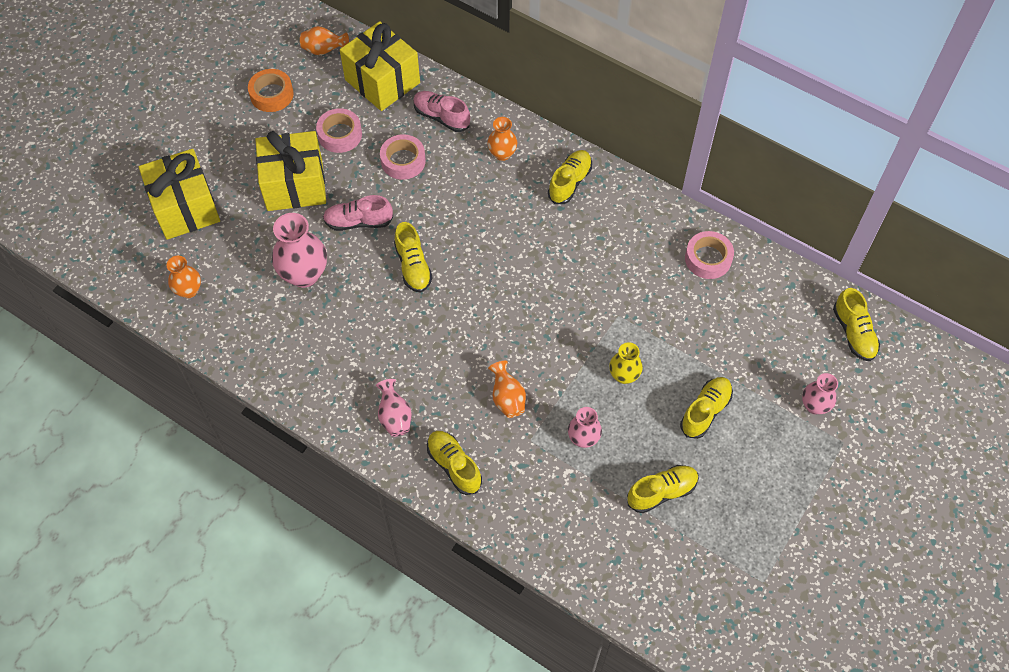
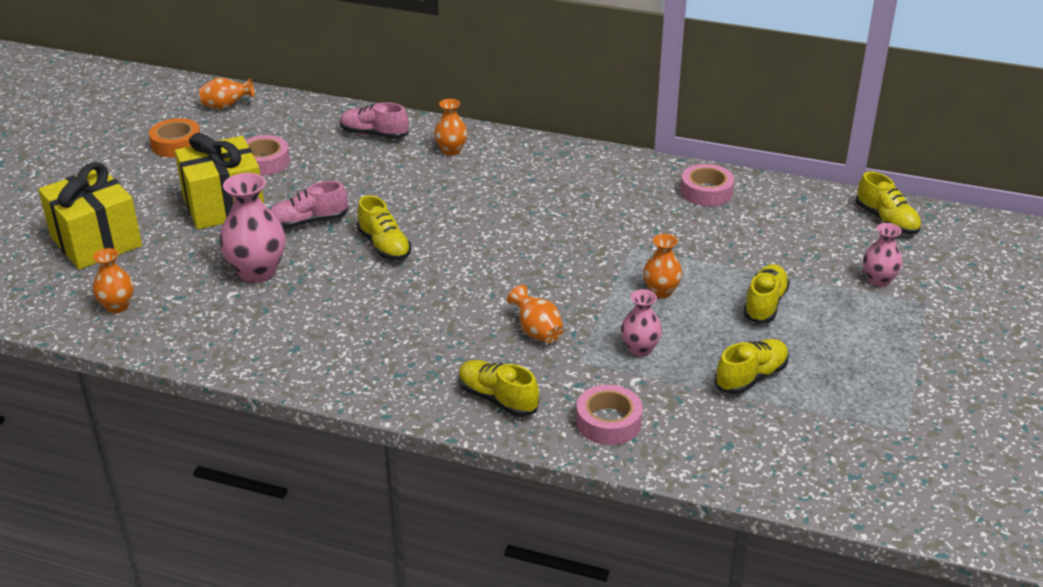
camera: 15 degrees left, 25 degrees down
(382, 81) = (299, 119): yellow gift -> none
(395, 417) = (408, 370): pink vase -> none
(403, 161) = (343, 171): pink tape -> pink tape (608, 422)
(570, 182) = (533, 160): yellow shoe -> none
(624, 375) = (661, 291): yellow vase -> orange vase

